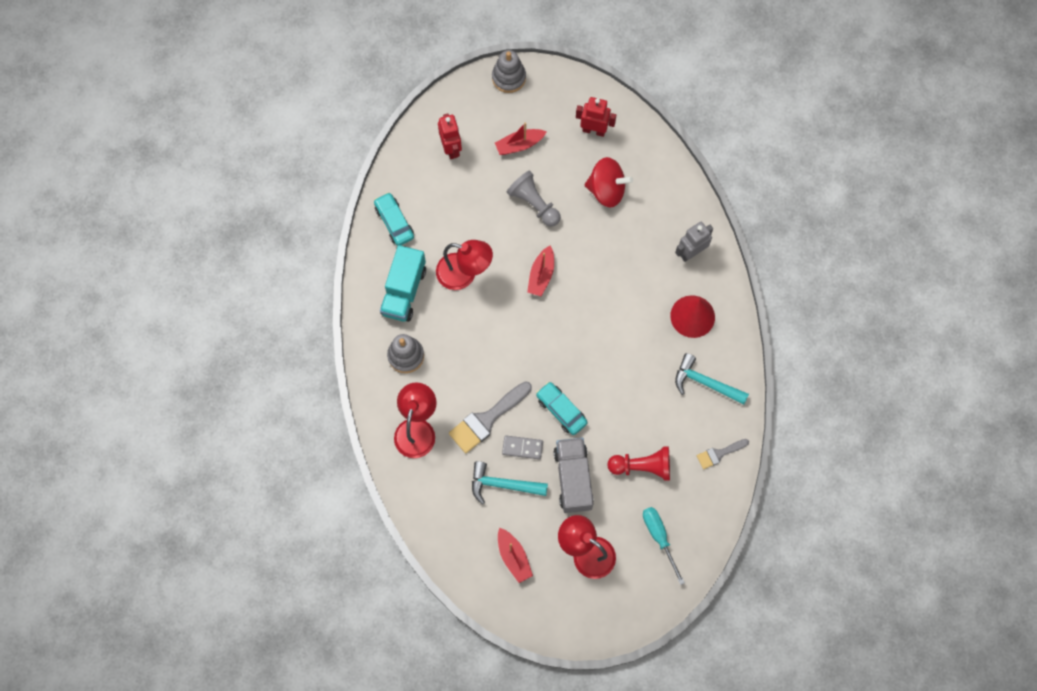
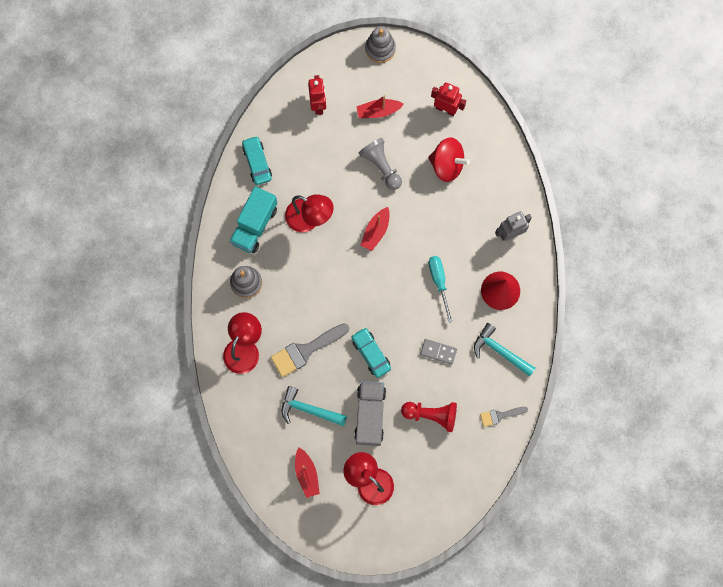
camera: 10 degrees right, 5 degrees up
(522, 448) = (331, 380): grey domino -> grey domino (438, 352)
(659, 537) = (434, 479): turquoise screwdriver -> turquoise screwdriver (439, 282)

